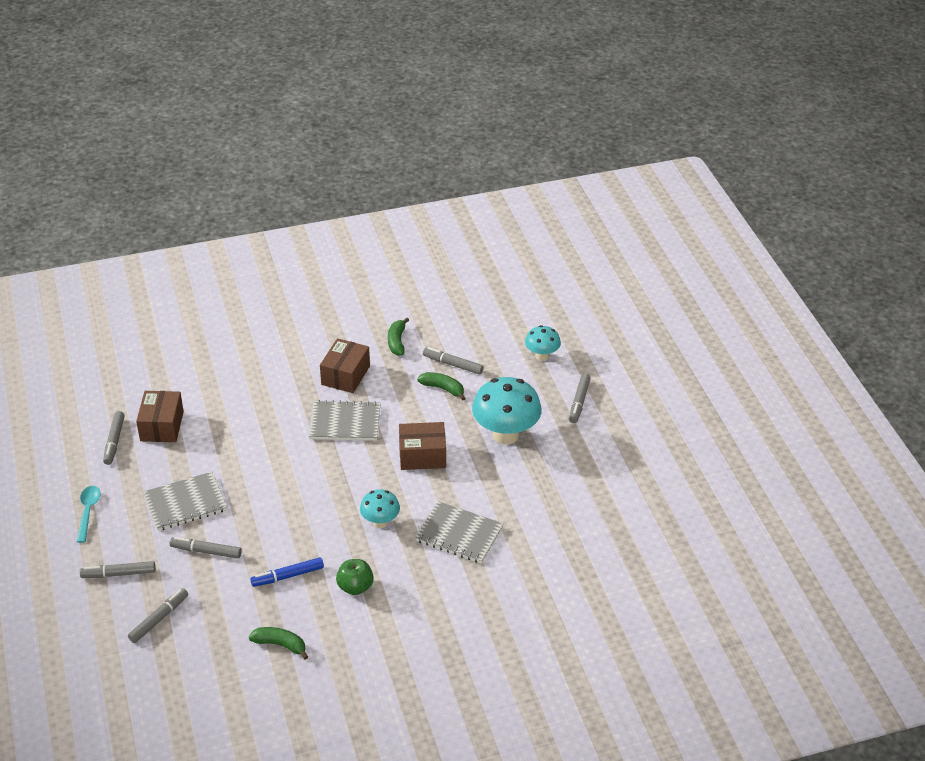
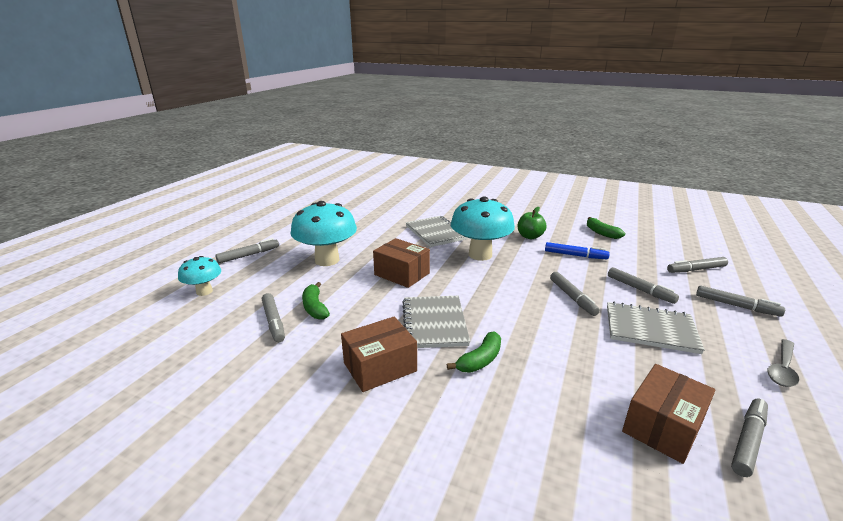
camera: 140 degrees left, 15 degrees down
(88, 512) = (782, 368): turquoise spoon -> grey spoon
(259, 507) = (572, 297): none -> grey marker
(345, 423) = (434, 323): grey notebook -> grey notebook turned 45 degrees clockwise
(380, 522) = (480, 255): turquoise mushroom -> turquoise mushroom, size x1.82
(397, 341) = (279, 374): green banana -> green banana (480, 360)

